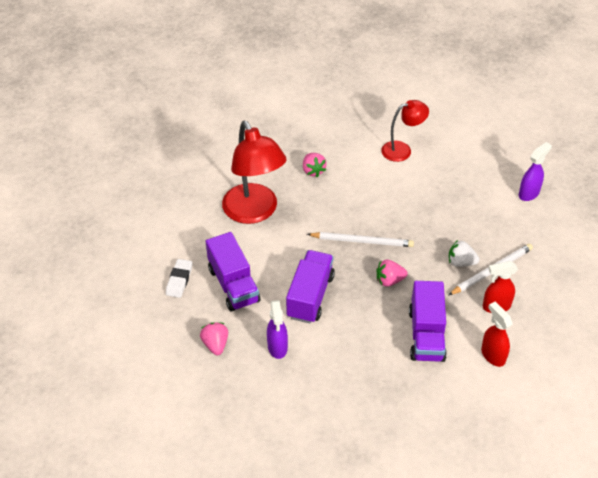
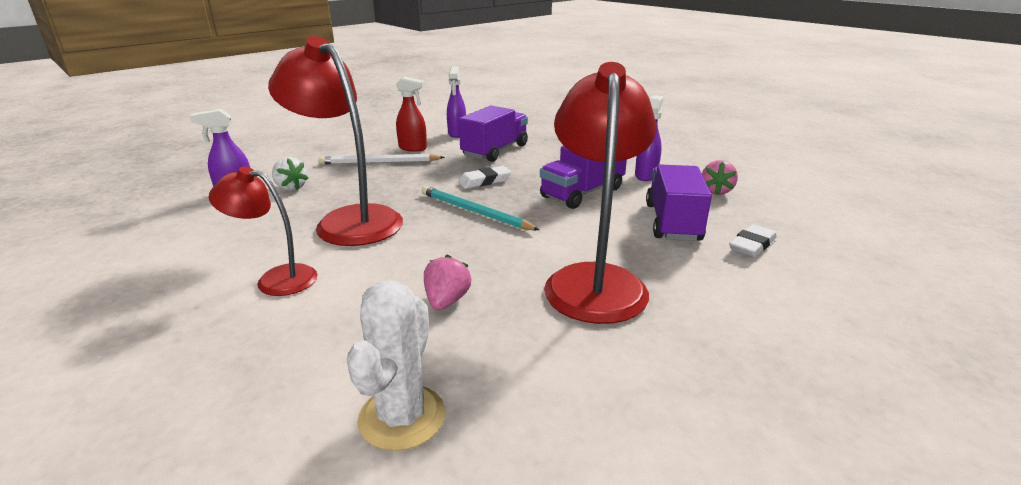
camera: 150 degrees left, 20 degrees down
(283, 122) = (402, 417): none -> white cactus
(362, 241) = (474, 211): white pencil -> turquoise pencil
(389, 280) = (484, 181): pink strawberry -> white eraser
(425, 200) = (349, 220): none -> red lamp
(461, 262) = (397, 173): white strawberry -> white strawberry (290, 188)
(492, 355) = (457, 133): red spray bottle -> purple spray bottle

